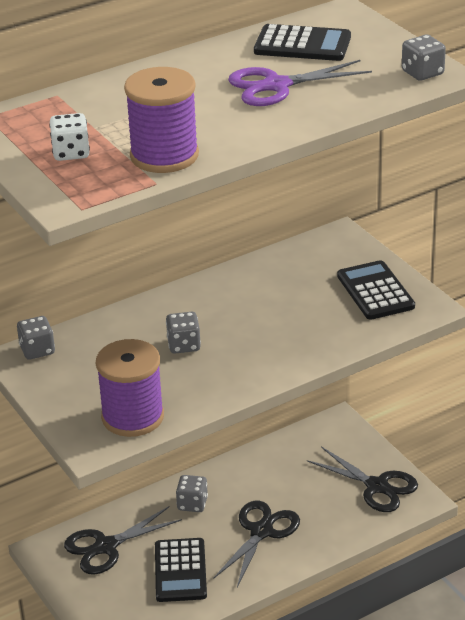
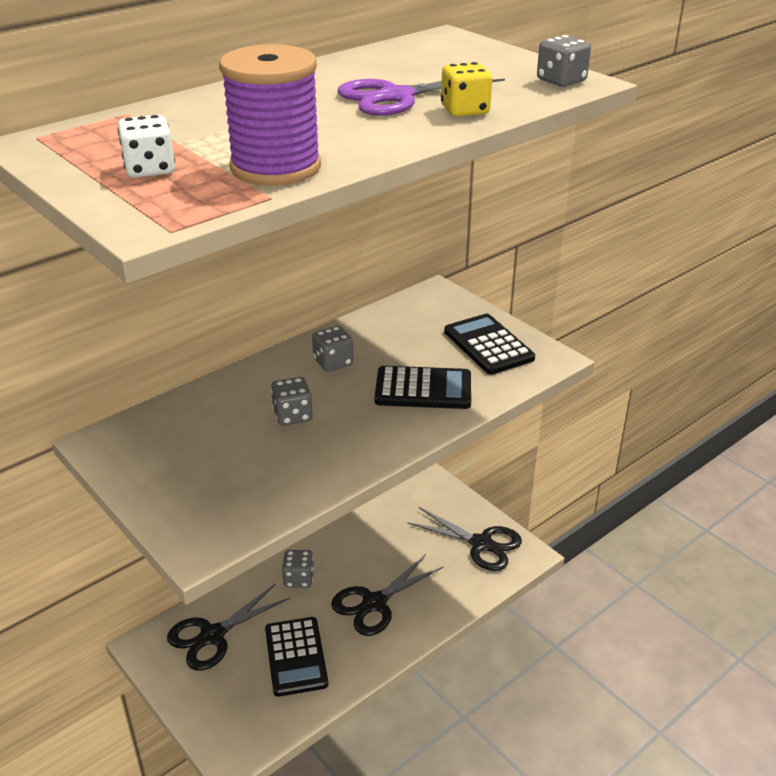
camera: 10 degrees left, 0 degrees up
(37, 350) = (123, 432): grey dice -> grey dice (333, 362)
(133, 417) = (244, 505): purple spool -> none
(261, 531) = (374, 603): black scissors -> black scissors turned 150 degrees counterclockwise
(302, 45) = (413, 62): black calculator -> black calculator (423, 389)
(328, 103) = (465, 110): none -> yellow dice

